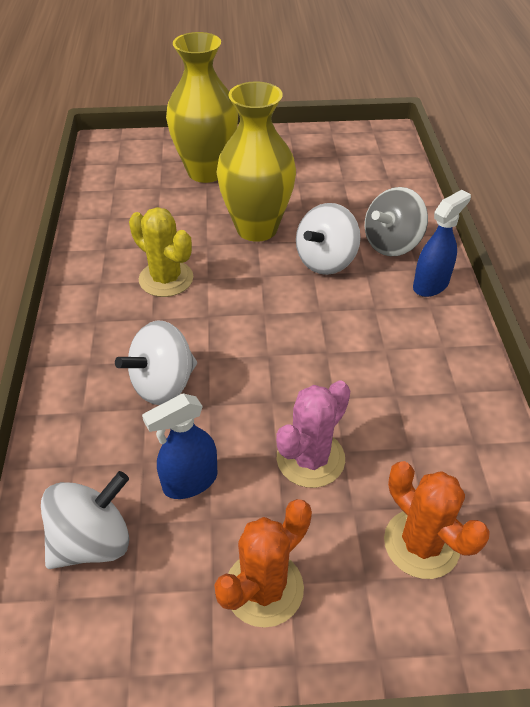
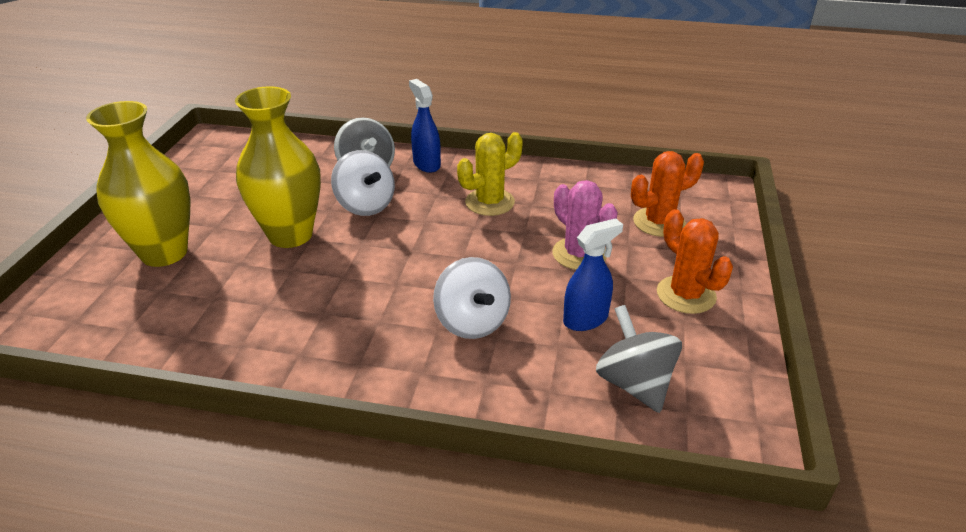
camera: 75 degrees left, 10 degrees down
(92, 541) = (634, 383): white spinning top -> grey spinning top
(166, 279) = (326, 304): yellow cactus -> yellow cactus (490, 202)
(189, 482) = (586, 319): blue spray bottle -> blue spray bottle turned 105 degrees counterclockwise

